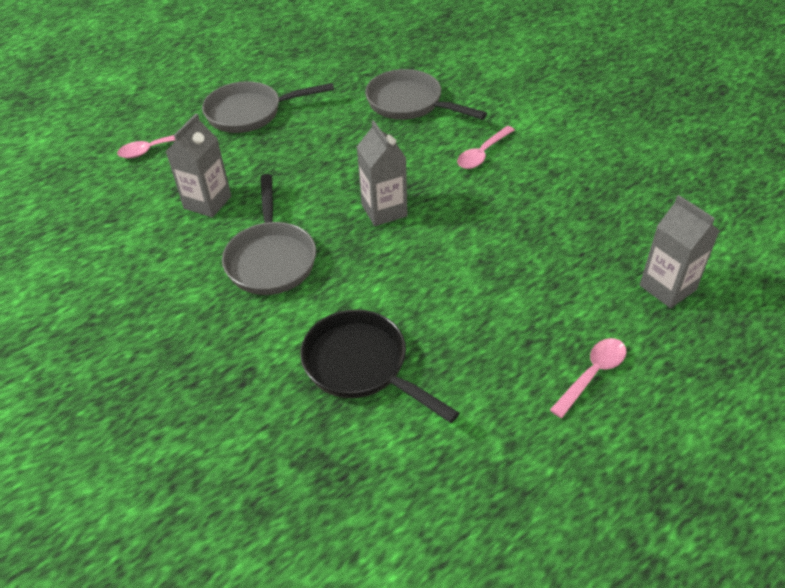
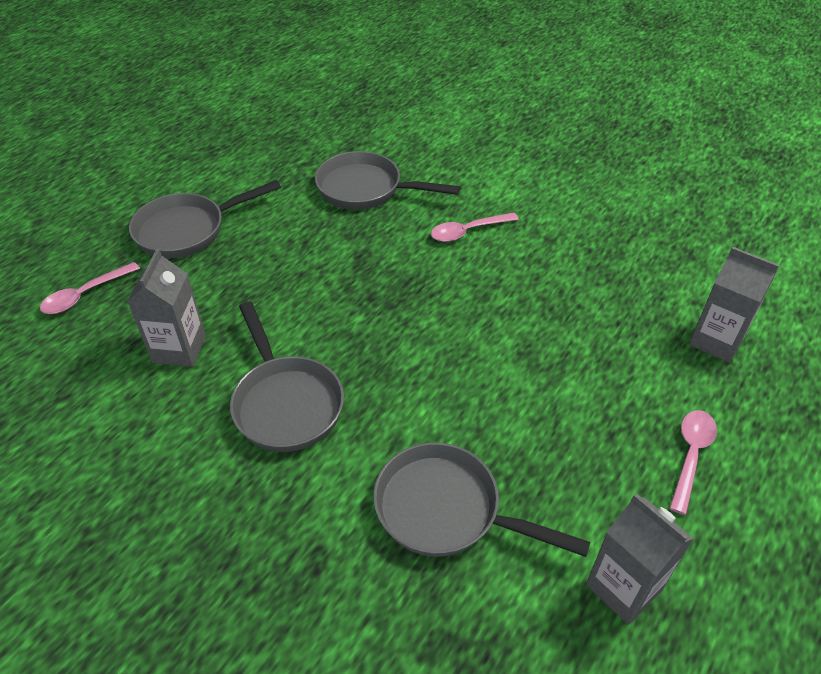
camera: 20 degrees left, 0 degrees up
(362, 366) = (447, 510): black pan -> grey pan
(384, 210) = (391, 317): grey carton -> grey carton (623, 587)
(483, 153) = (468, 231): pink spoon -> pink spoon turned 45 degrees clockwise

